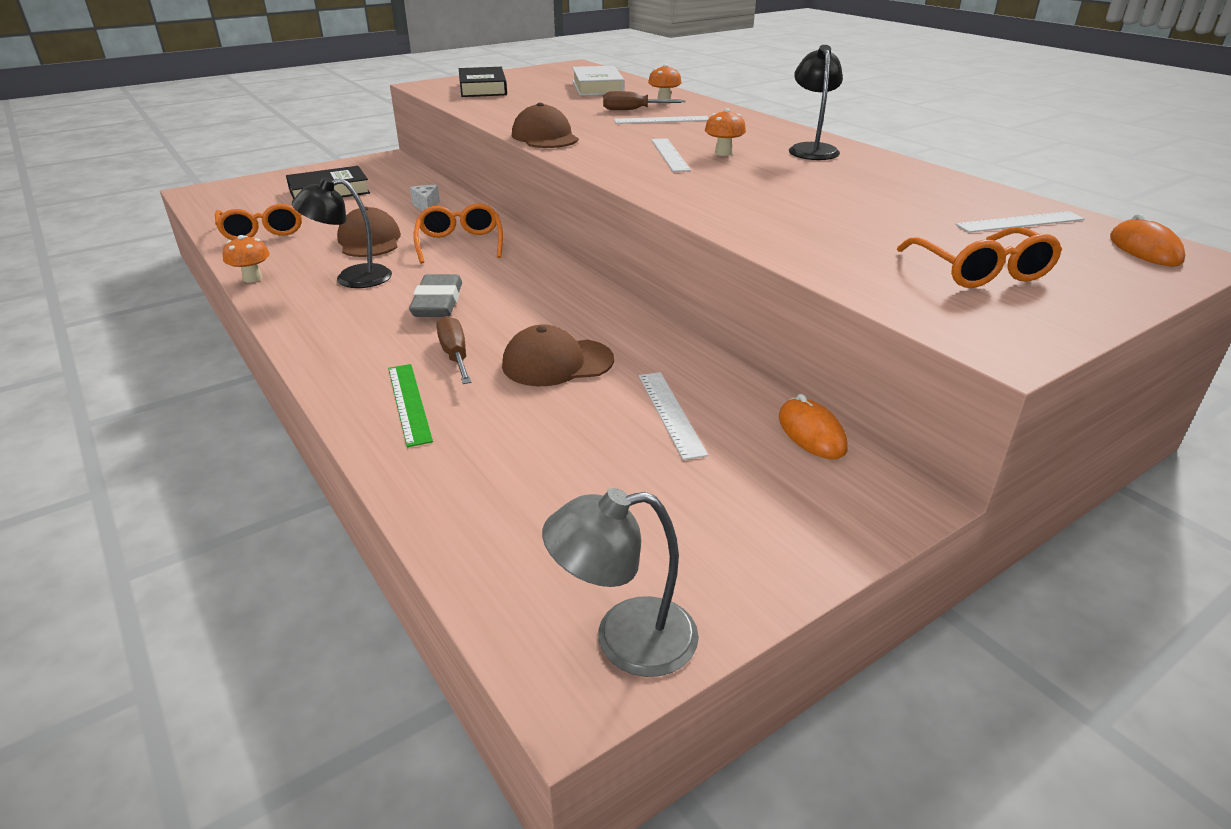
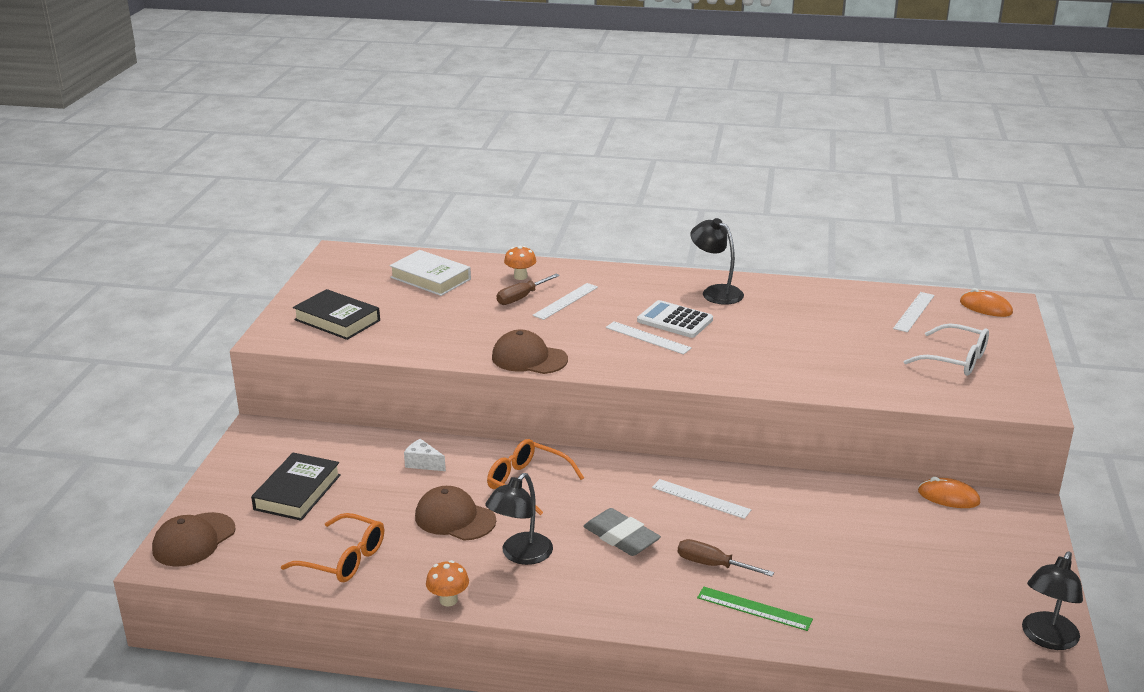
camera: 45 degrees left, 5 degrees down
(557, 363) = (772, 533): brown cap -> brown cap (194, 540)
(625, 639) = (1046, 638): grey lamp -> black lamp
(670, 413) = (878, 526): white ruler -> white ruler (700, 499)
(723, 153) = (675, 320): orange mushroom -> white calculator
(981, 271) = (955, 360): orange glasses -> white glasses

